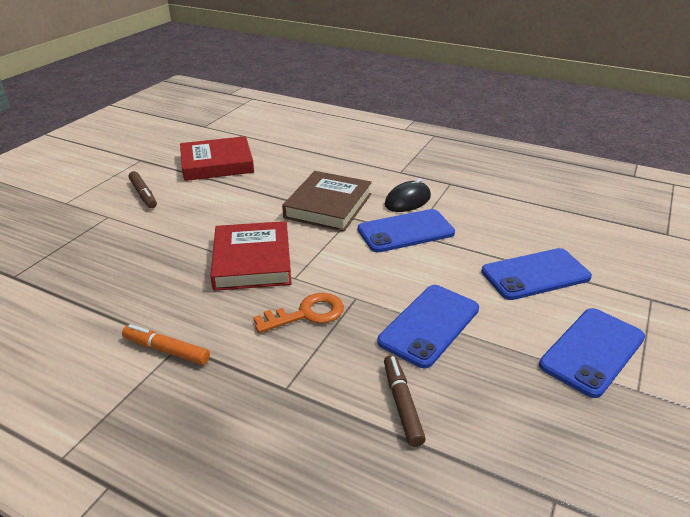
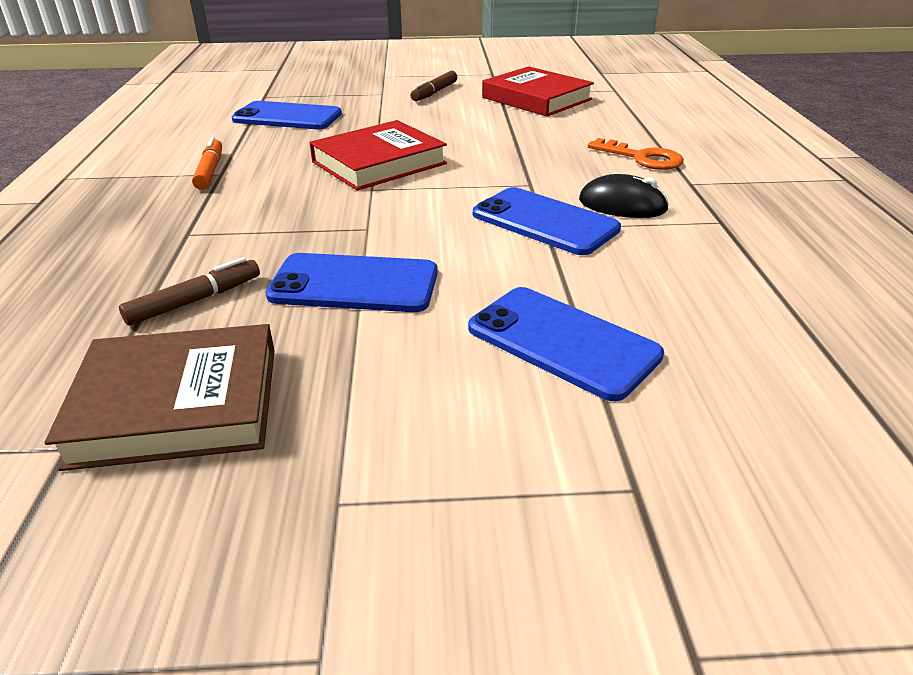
camera: 60 degrees right, 0 degrees up
(307, 314) = (313, 211): orange key -> orange key (642, 158)
(328, 206) = (536, 166): brown book -> brown book (178, 404)
(592, 351) = (405, 434): blue phone -> blue phone (287, 117)

